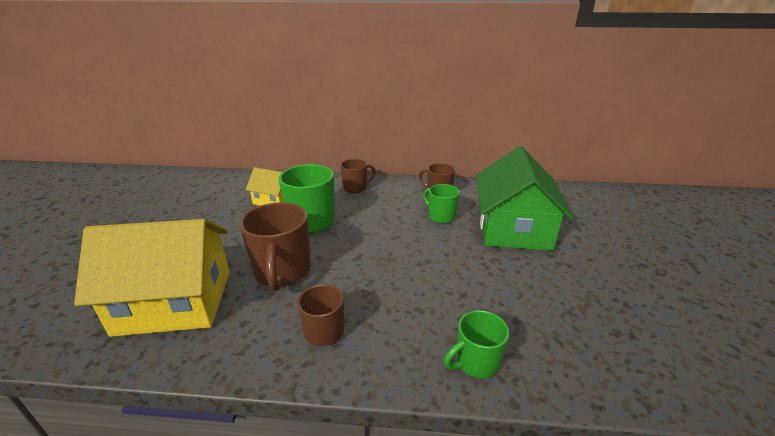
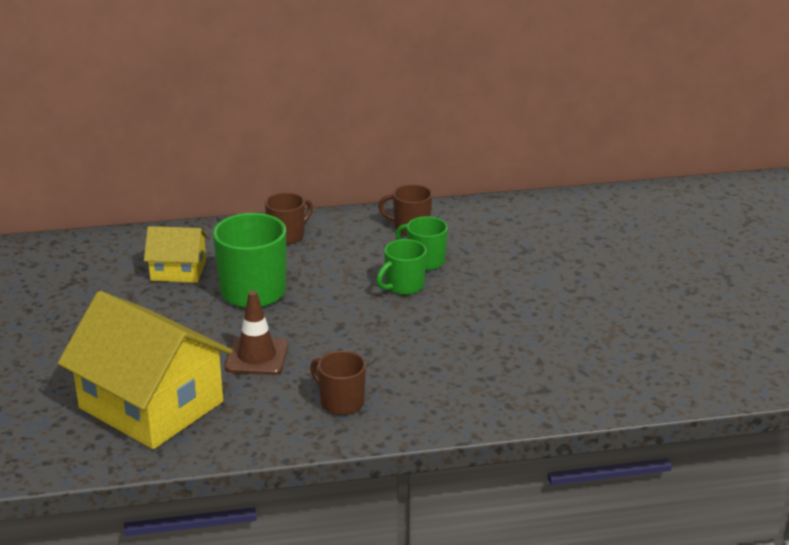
camera: 15 degrees left, 0 degrees up
(175, 302) = (151, 405): yellow house -> yellow house turned 60 degrees clockwise
(282, 272) = (256, 357): brown mug -> brown traffic cone
(475, 362) = (505, 402): green mug -> green mug (403, 286)
(513, 228) = (522, 263): green house -> none

